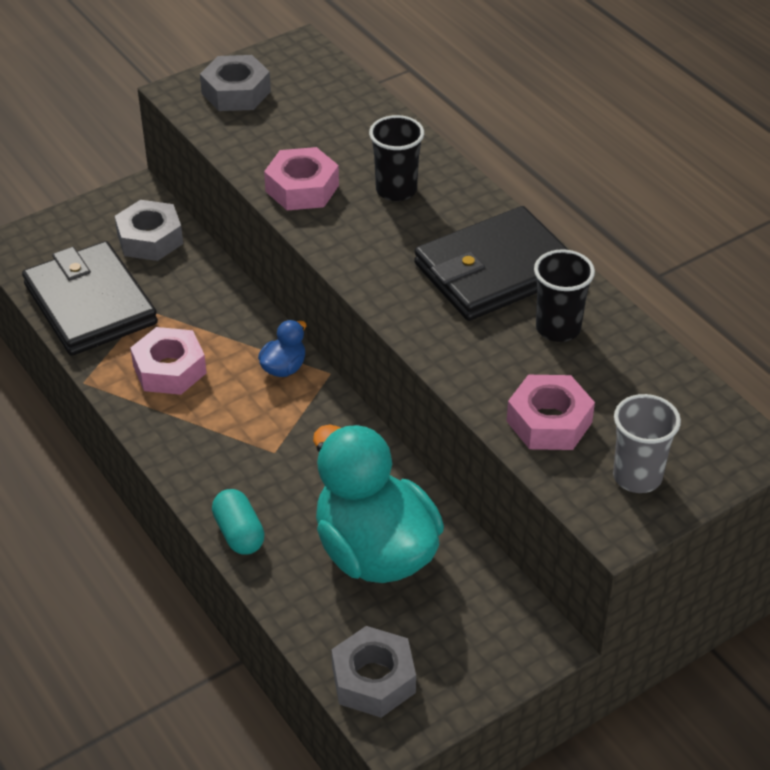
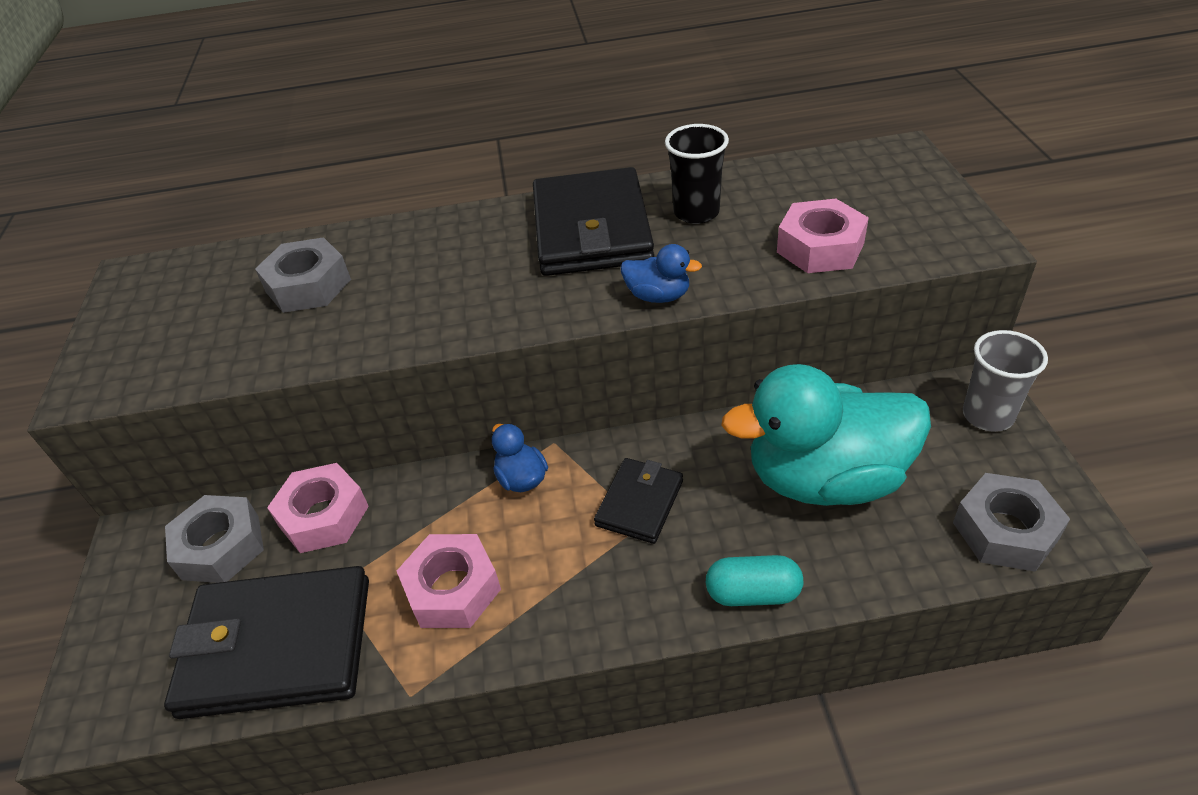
camera: 60 degrees left, 0 degrees up
(236, 92) = (143, 342): grey nut -> grey nut (308, 286)
(293, 444) = (640, 503): none -> black wallet
(302, 188) = (356, 329): pink nut -> pink nut (323, 516)
(396, 190) = (423, 262): black cup -> none
(426, 338) = (658, 296): none -> blue duck
(637, 476) = (913, 216): grey cup -> grey cup (987, 415)

